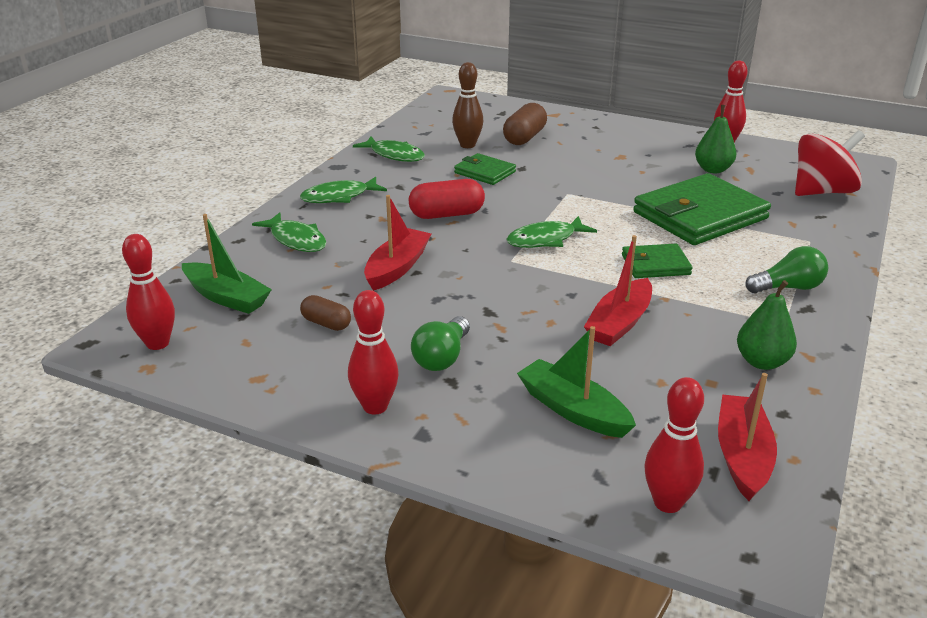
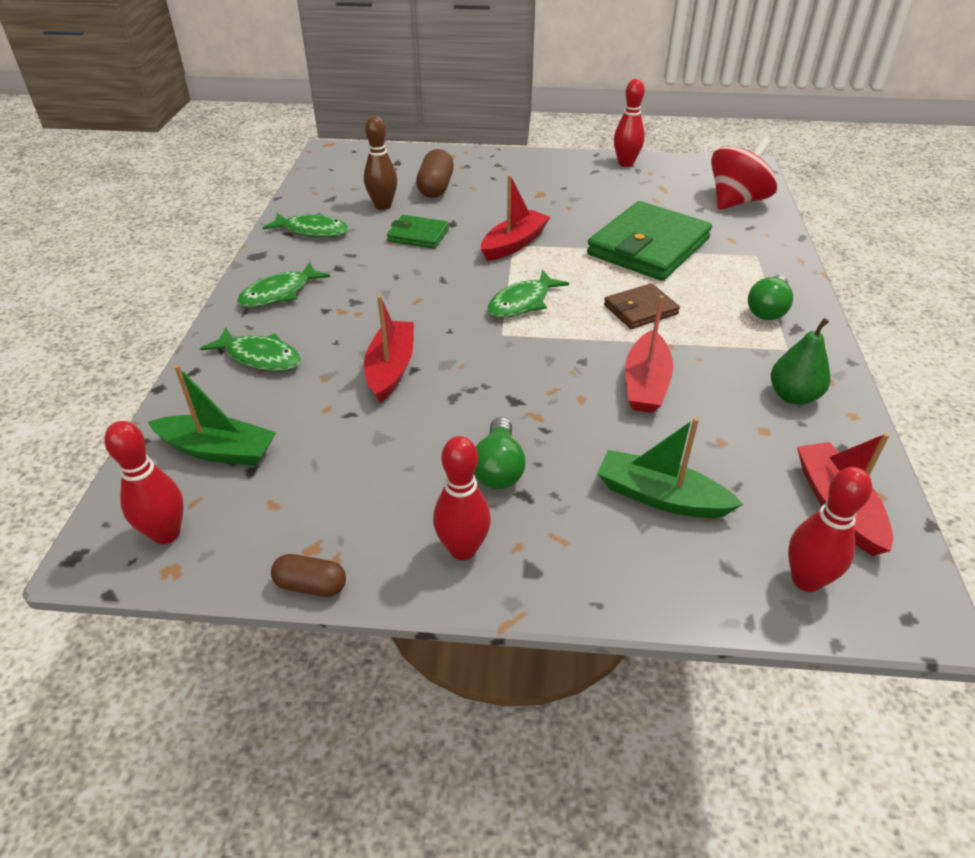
camera: 20 degrees left, 10 degrees up
(326, 323) = (352, 457): brown capsule -> brown capsule (311, 585)
(446, 214) = (407, 293): red capsule -> none
(568, 193) = (514, 244): none -> red boat
(655, 264) = (640, 309): green wallet -> brown wallet
(713, 170) = (631, 194): green pear -> none
(788, 287) = (768, 309): green light bulb -> green light bulb turned 150 degrees clockwise

